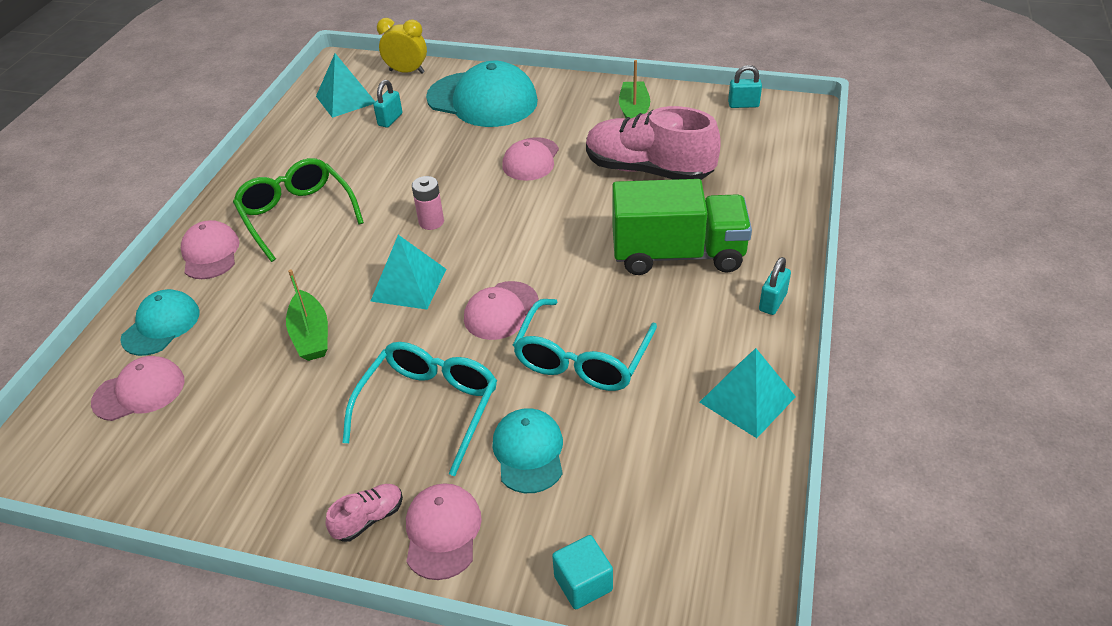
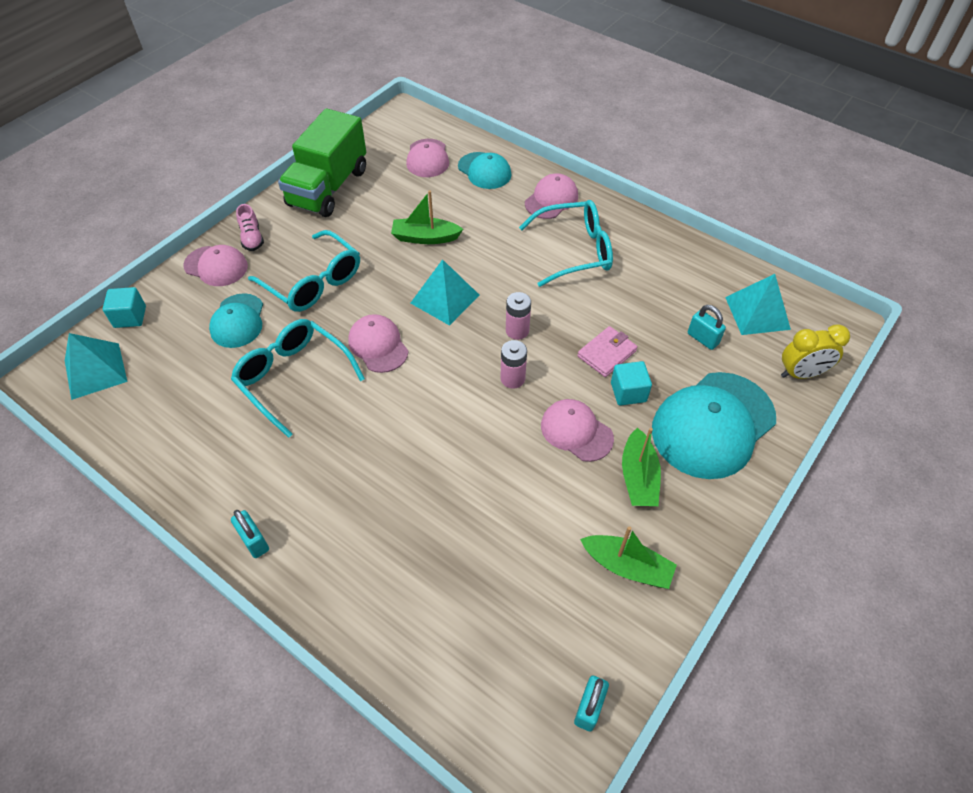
camera: 110 degrees right, 10 degrees up
(210, 253) = (551, 199): pink cap -> pink cap turned 60 degrees counterclockwise
(297, 215) = (574, 251): green glasses -> turquoise glasses
(407, 72) = (801, 374): yellow clock -> yellow clock turned 45 degrees clockwise
(434, 164) = (606, 353): none -> pink wallet
(472, 143) = (628, 392): none -> turquoise cube
(493, 208) = (512, 378): none -> pink battery
(528, 452) = (238, 321): turquoise cap -> turquoise cap turned 75 degrees clockwise
(555, 122) = (638, 477): none -> green boat
(648, 170) = (505, 529): pink shoe -> none
(678, 254) = (363, 495): green truck -> green truck (328, 188)
(747, 399) = (177, 465): turquoise pyramid -> turquoise pyramid (95, 370)

